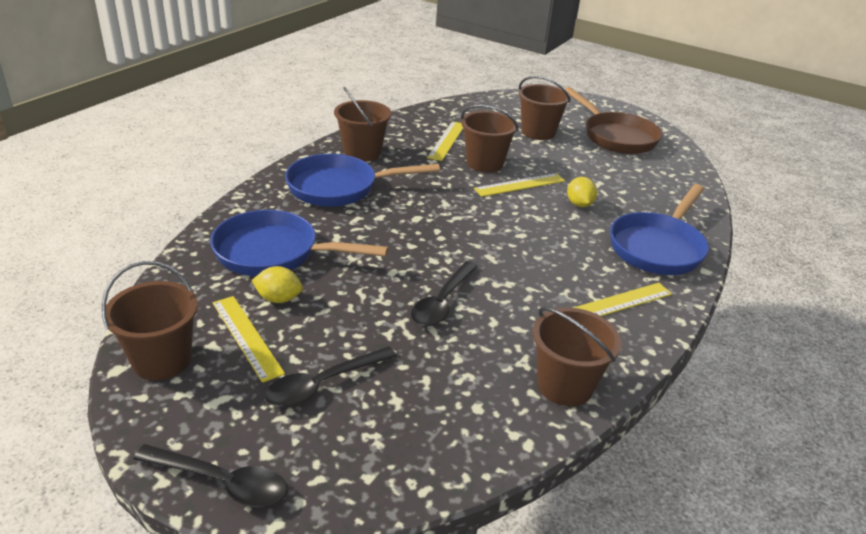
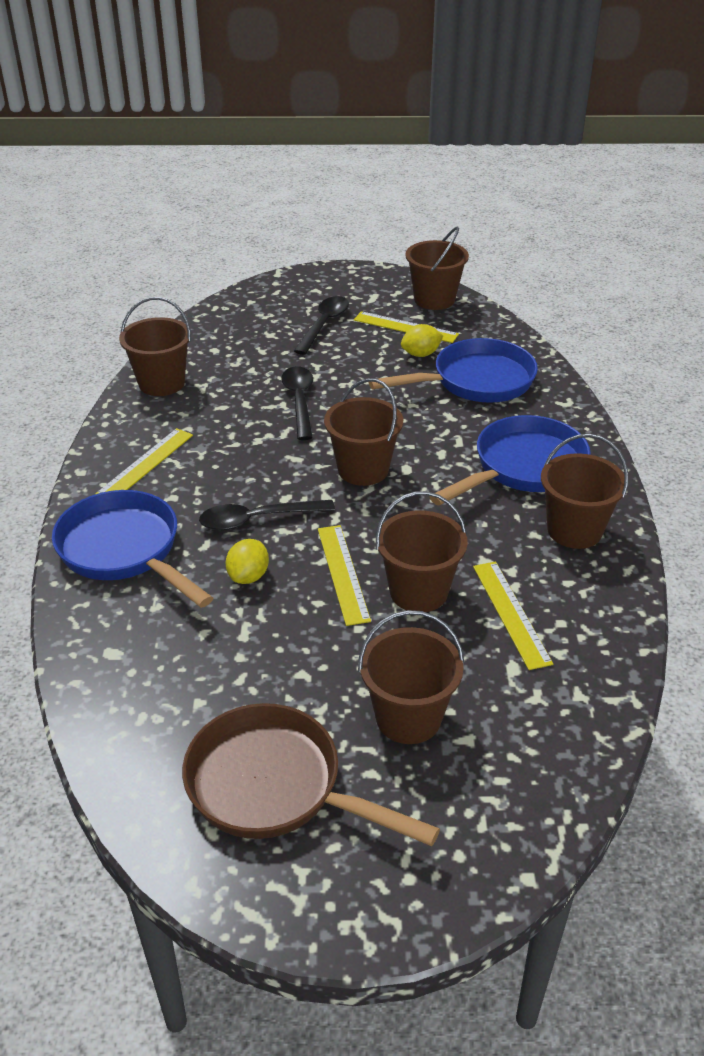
camera: 150 degrees right, 5 degrees up
(222, 482) = (322, 275): black spoon -> black spoon (257, 519)
(447, 229) = (363, 469): none -> brown bucket
(520, 185) = (342, 573): yellow ruler -> yellow ruler turned 45 degrees counterclockwise
(579, 204) = (248, 576): yellow lemon -> yellow lemon turned 60 degrees clockwise
(658, 247) = (124, 551): blue pan -> blue pan turned 45 degrees counterclockwise

